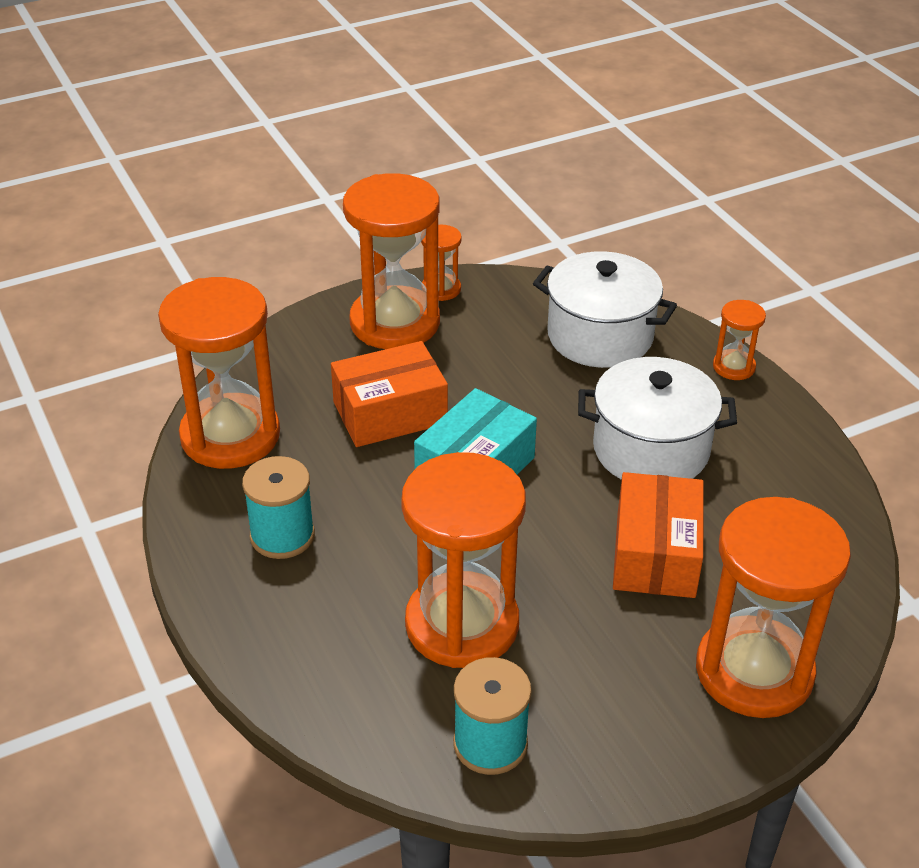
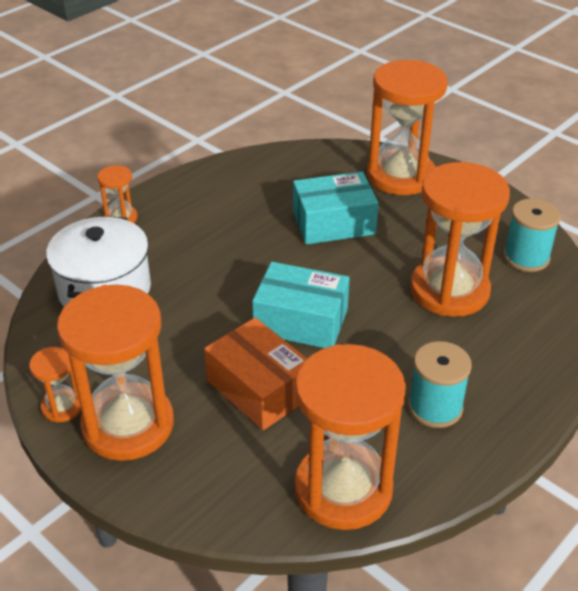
camera: 110 degrees left, 0 degrees up
(651, 449) = (233, 241): white pot -> none
(655, 554) = (333, 223): orange box -> turquoise box

